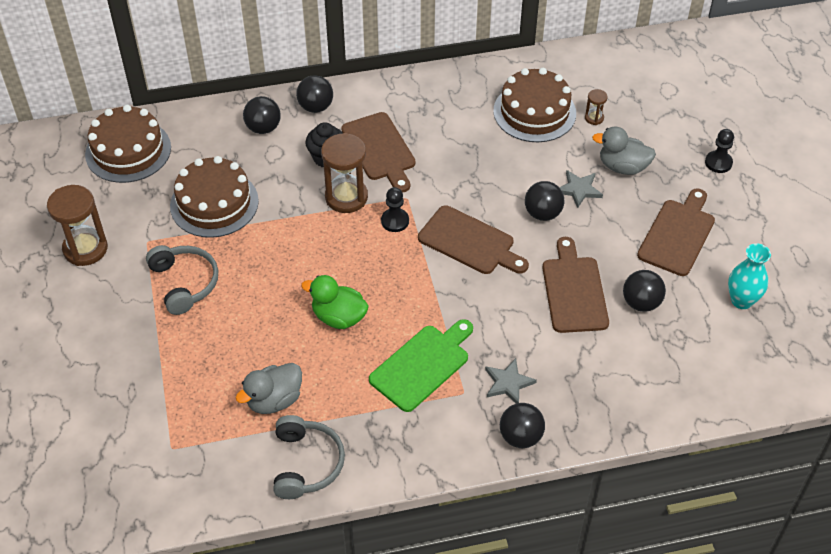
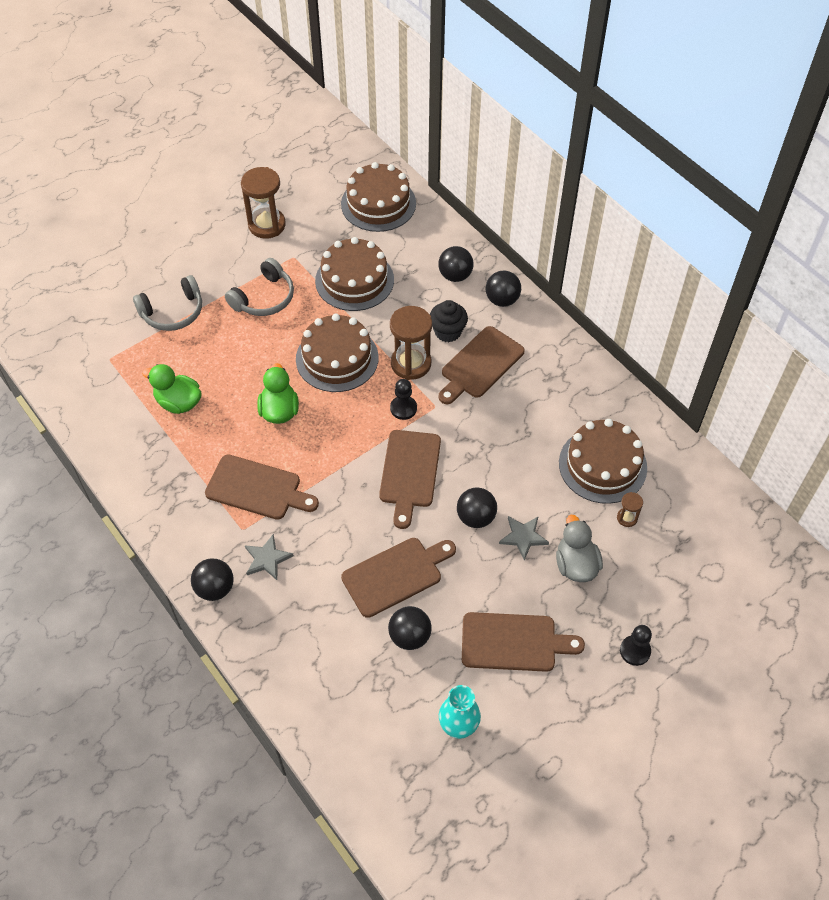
camera: 65 degrees right, 5 degrees up
(274, 400) = (178, 402): grey duck -> green duck
(303, 250) = (337, 358): none -> brown cake
(306, 463) = (128, 448): grey headphones -> grey headphones (173, 312)
(422, 365) = (257, 488): green cutting board -> brown cutting board

